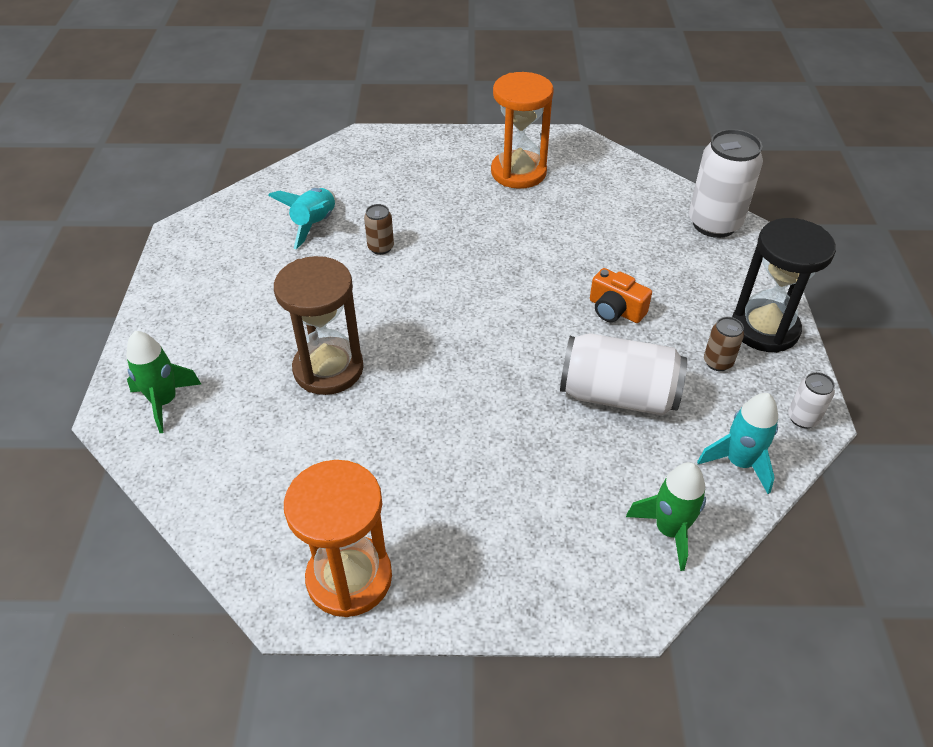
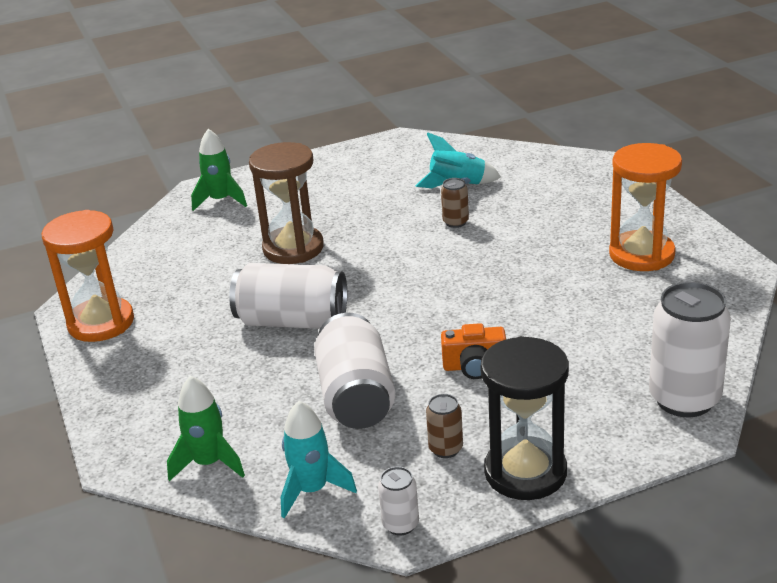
camera: 70 degrees right, 15 degrees down
(466, 406) = (292, 321): none -> white can
(615, 310) = (474, 366): orange camera -> orange camera turned 105 degrees counterclockwise

